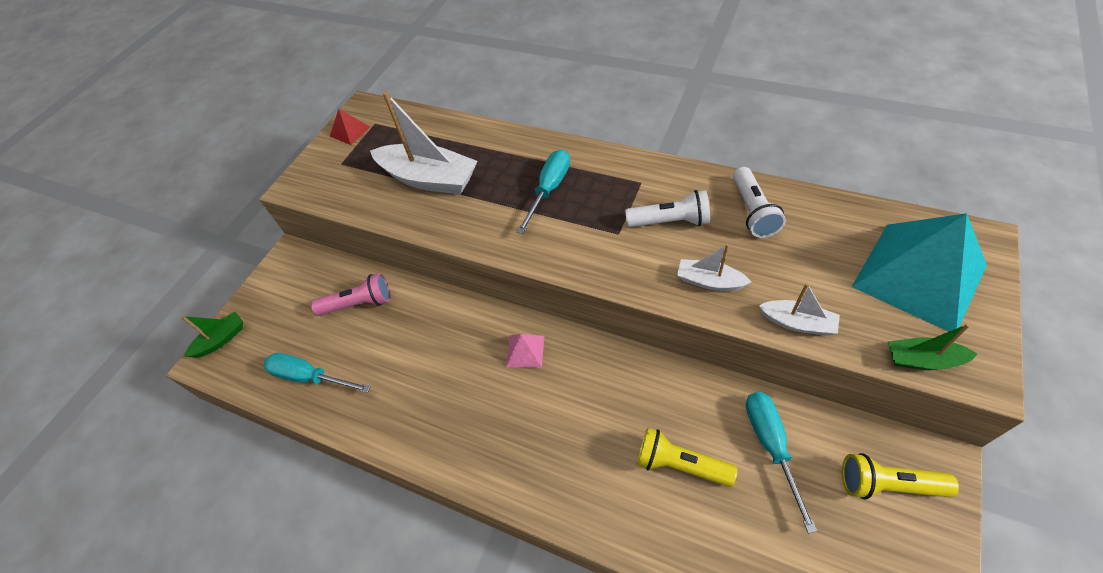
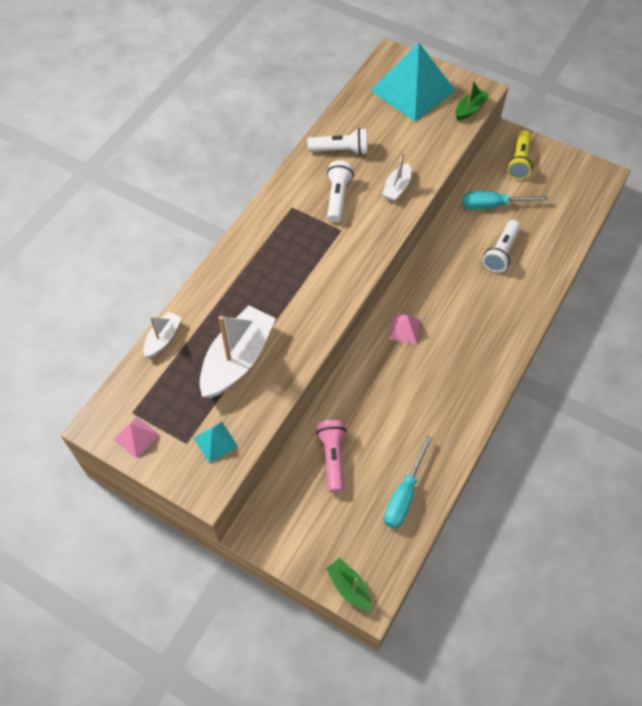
camera: 90 degrees left, 5 degrees up
(340, 182) = (215, 442): none -> turquoise pyramid
(350, 131) = (136, 437): red pyramid -> pink pyramid
(549, 189) = (281, 268): turquoise screwdriver -> none
(680, 464) = (501, 252): yellow flashlight -> white flashlight
(797, 323) = (437, 153): white boat -> white boat (163, 338)
(922, 360) = (470, 109): green boat -> green boat turned 150 degrees counterclockwise

